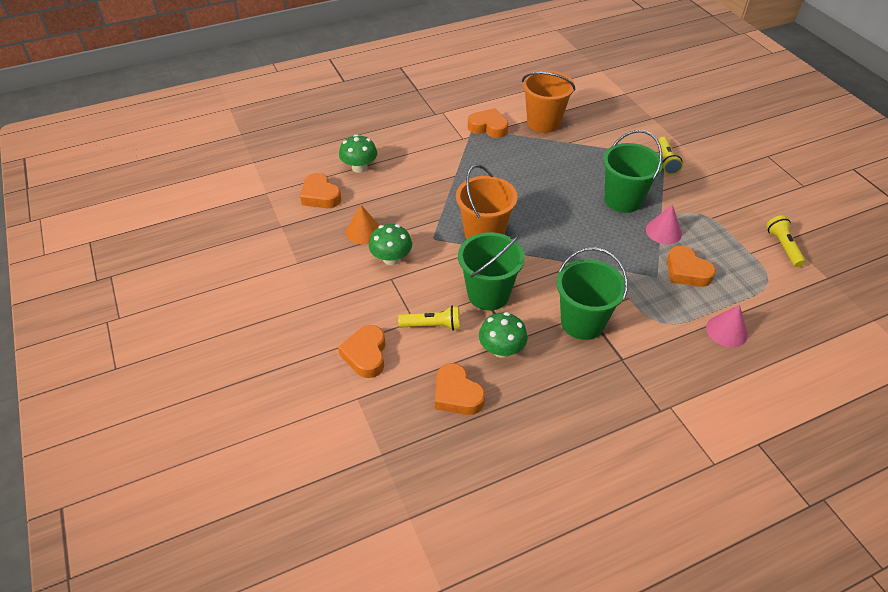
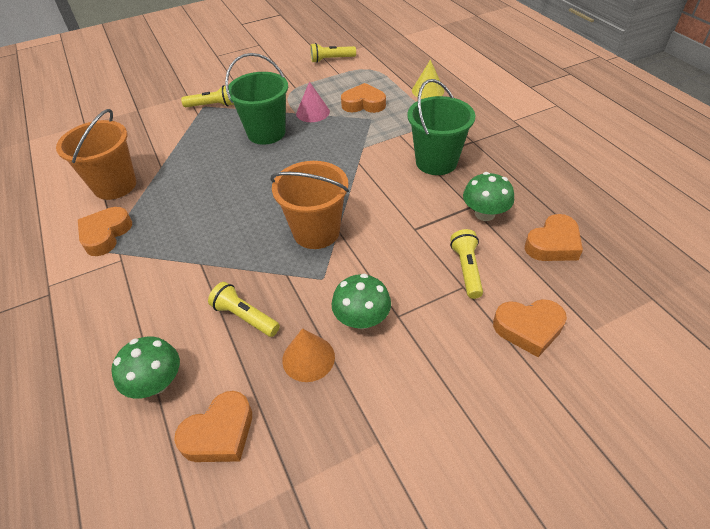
camera: 90 degrees left, 0 degrees up
(403, 200) = (245, 317): none -> yellow flashlight
(488, 294) = (411, 225): green bucket -> none
(686, 271) = (363, 104): orange heart -> orange heart turned 135 degrees counterclockwise
(726, 331) = (428, 90): pink cone -> yellow cone

